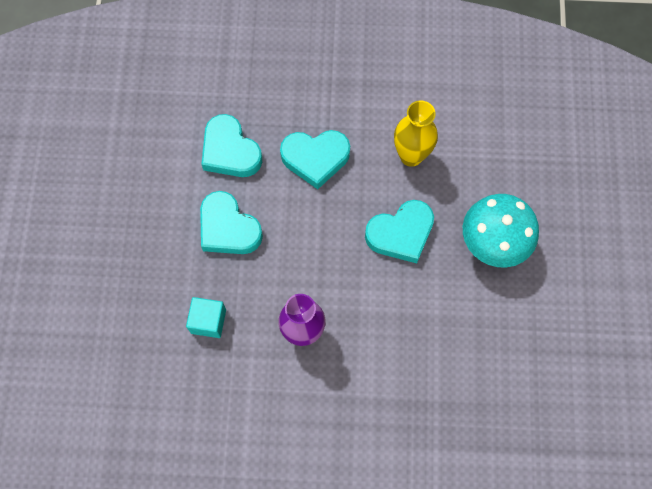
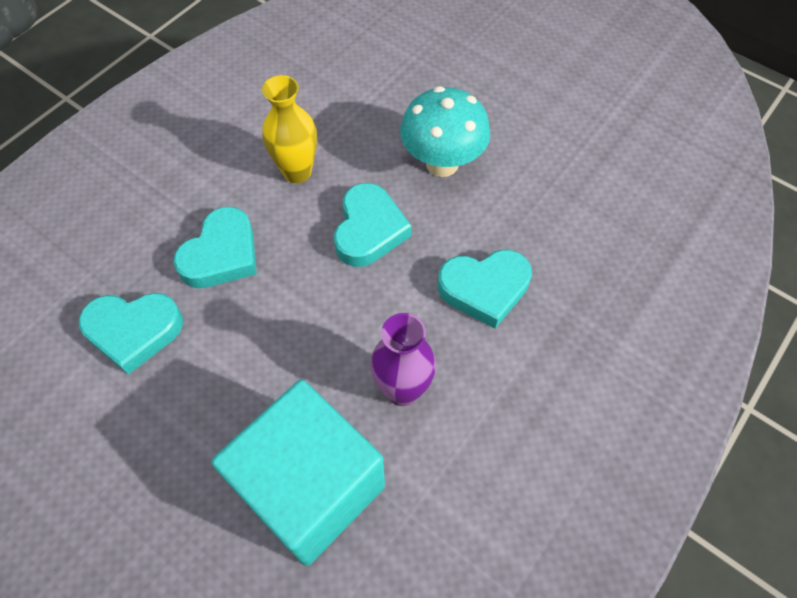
camera: 55 degrees left, 10 degrees down
(208, 321) = (310, 487): turquoise cube -> turquoise cube, size x2.43
(228, 228) = (219, 391): turquoise heart -> turquoise heart (484, 289)

